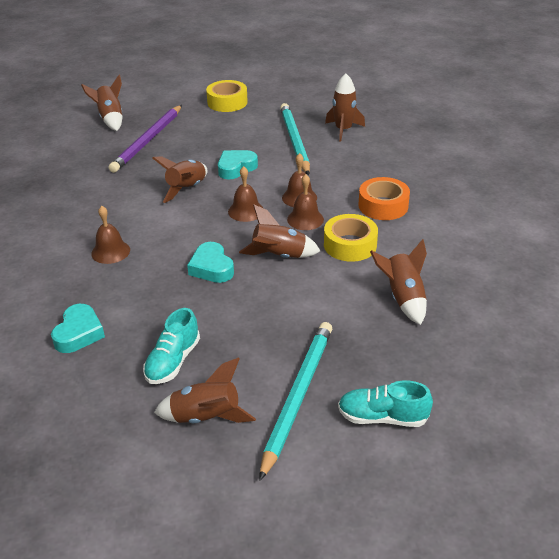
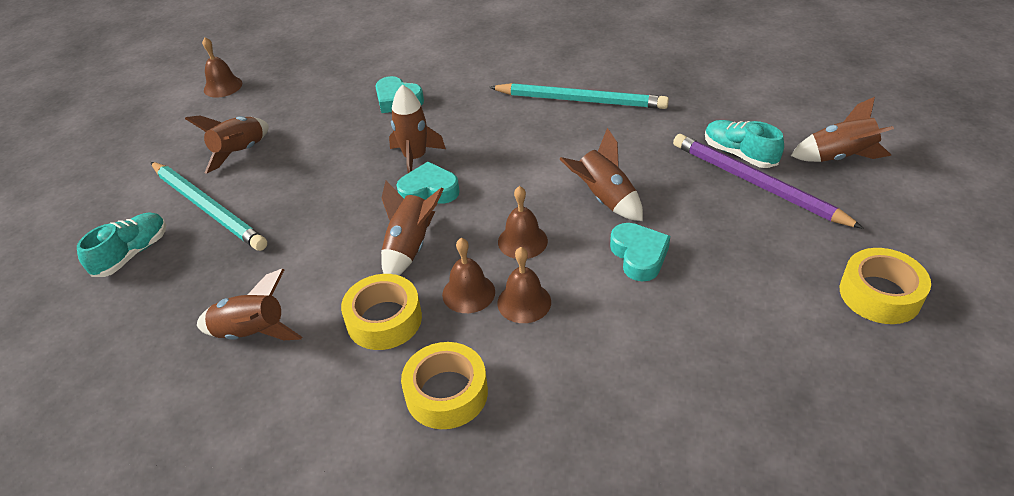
camera: 115 degrees right, 5 degrees up
(110, 251) = (507, 127): brown bell -> brown bell (223, 86)
(173, 361) = (317, 145): turquoise shoe -> turquoise shoe (739, 154)
(294, 141) = (699, 346): turquoise pencil -> turquoise pencil (580, 100)
(343, 130) = (719, 433): brown rocket -> brown rocket (415, 158)
(383, 206) = (446, 393): orange tape -> yellow tape

